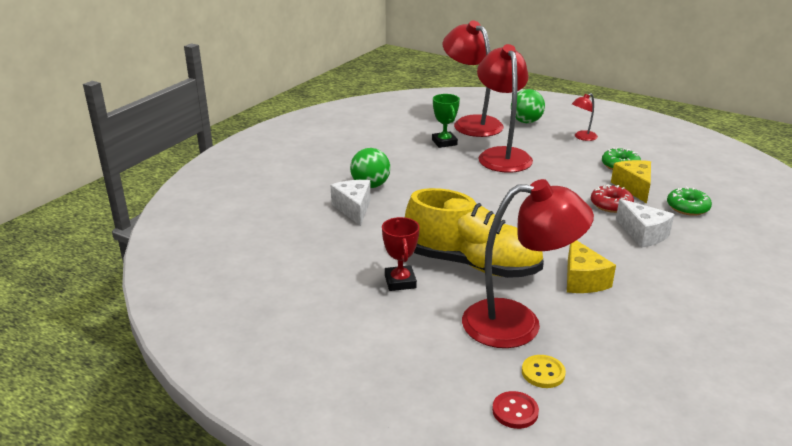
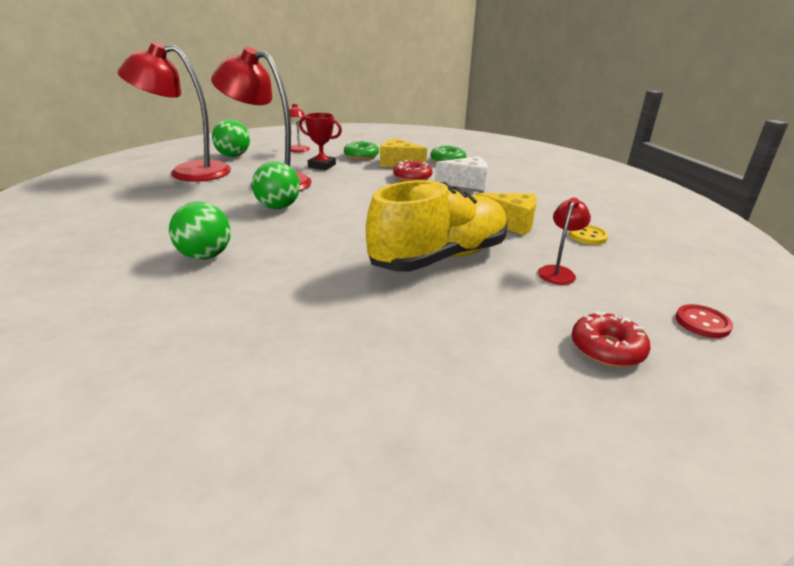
camera: 60 degrees left, 0 degrees up
(353, 209) = (237, 283): white cheese -> none
(400, 282) = (431, 307): red trophy -> red trophy (322, 166)
(424, 365) = (607, 349): none -> red donut
(444, 142) = (197, 193): green trophy -> none
(465, 177) = (278, 207): none -> green ball
(518, 323) = (558, 272): red lamp -> red lamp, size x0.45
(543, 373) = (643, 288): yellow button -> yellow button (587, 236)

